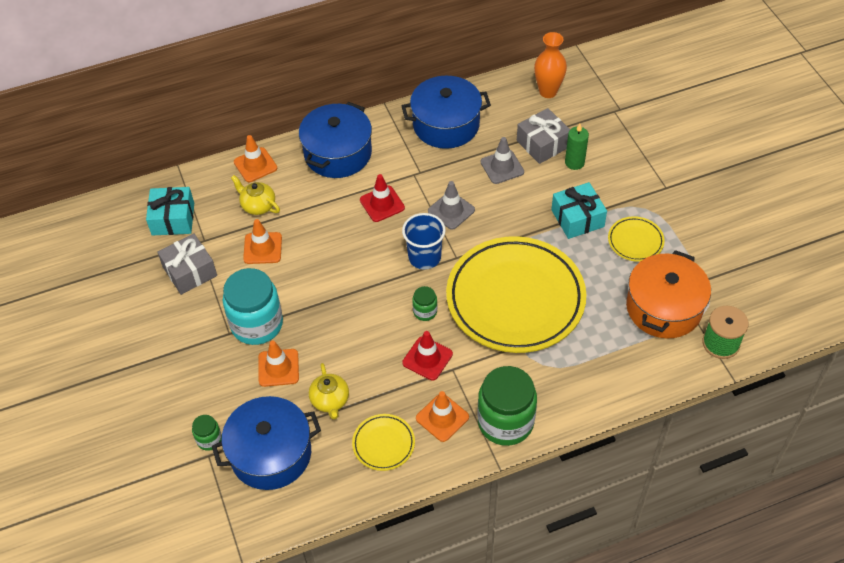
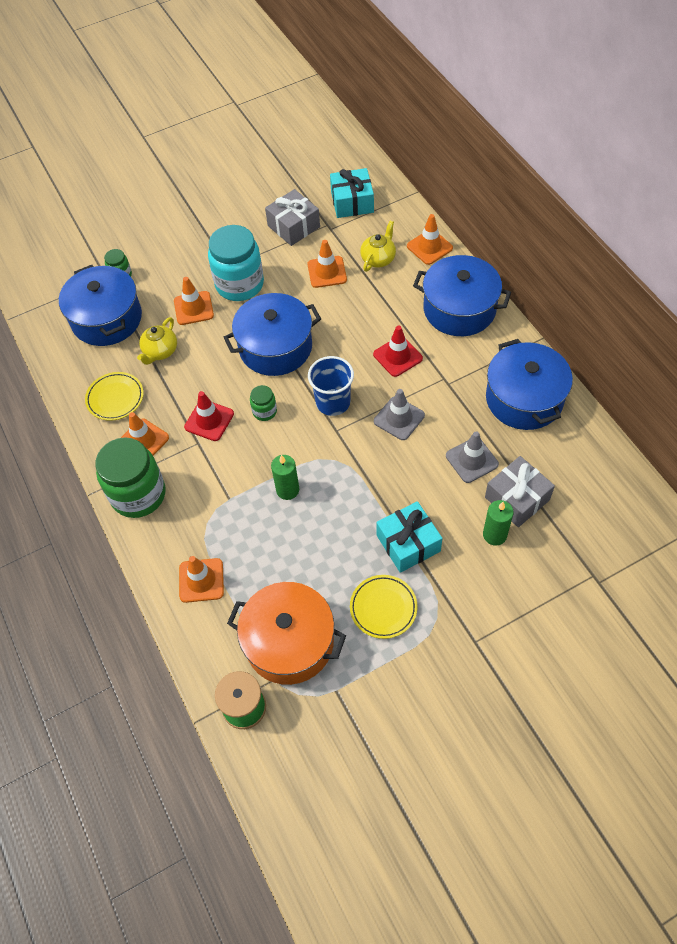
camera: 85 degrees right, 5 degrees up
(330, 400) = (160, 351): yellow teapot -> yellow teapot turned 45 degrees counterclockwise
(349, 298) = (275, 347): none -> blue pot
(515, 299) = (287, 490): yellow plate -> green candle
(548, 91) = (606, 497): orange vase -> none
(602, 371) = (201, 580): none -> orange traffic cone

